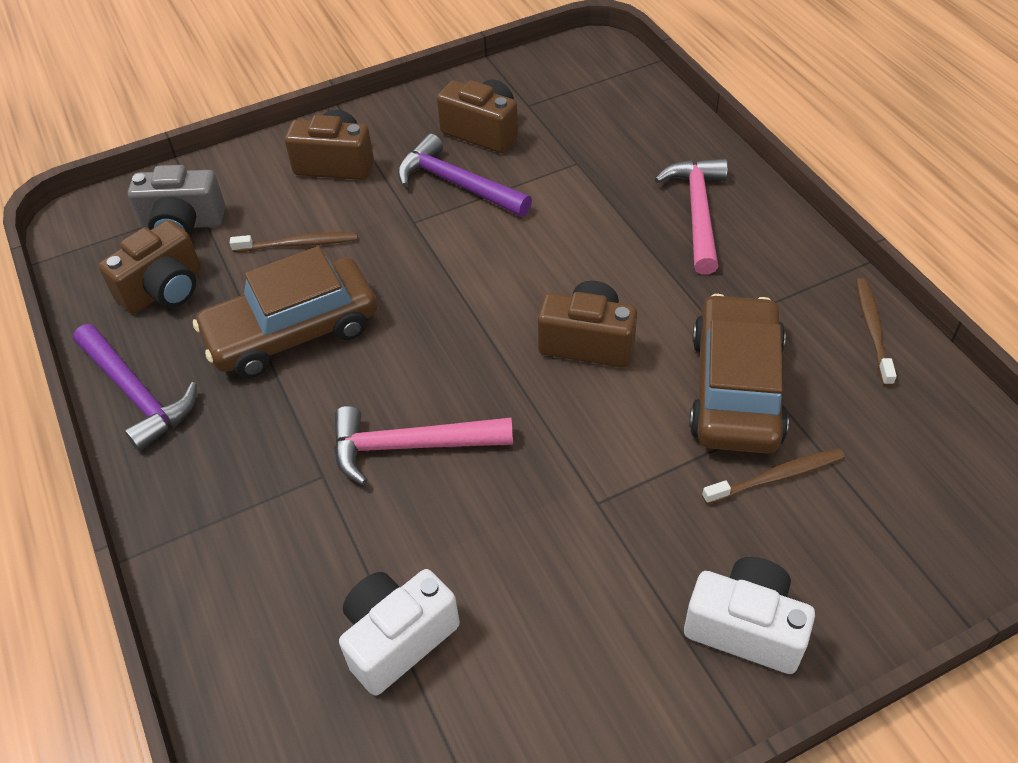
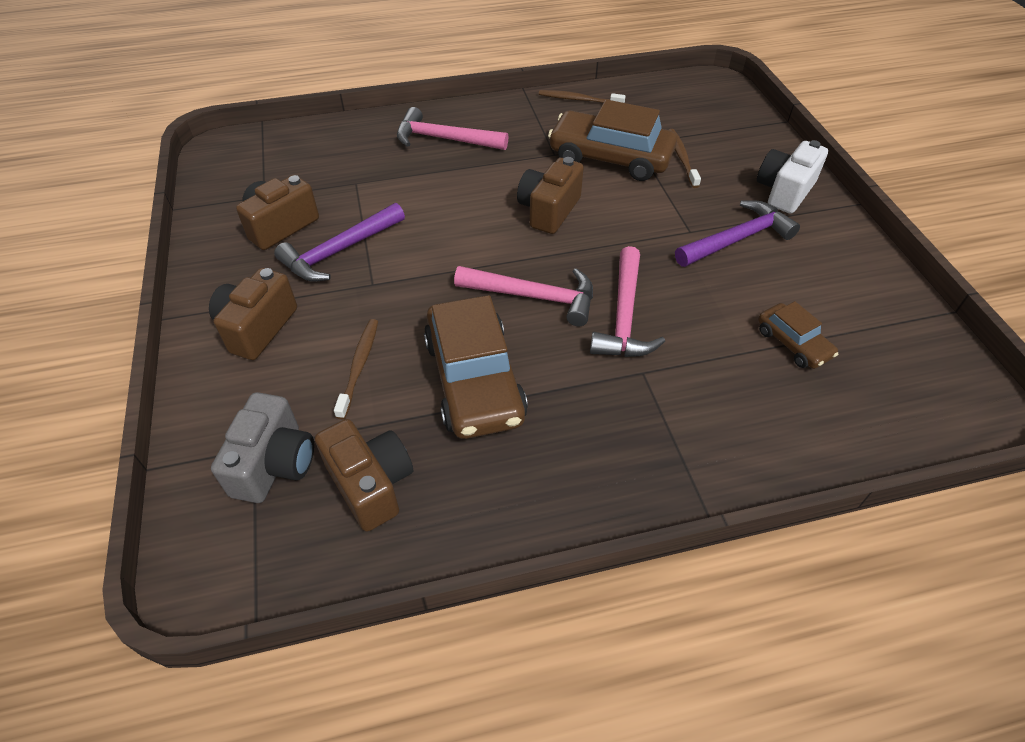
camera: 80 degrees left, 0 degrees up
(136, 393) = (512, 512): purple hammer -> purple hammer (736, 239)
(398, 638) = (793, 343): white camera -> brown car
(425, 356) = (533, 296): none -> pink hammer

